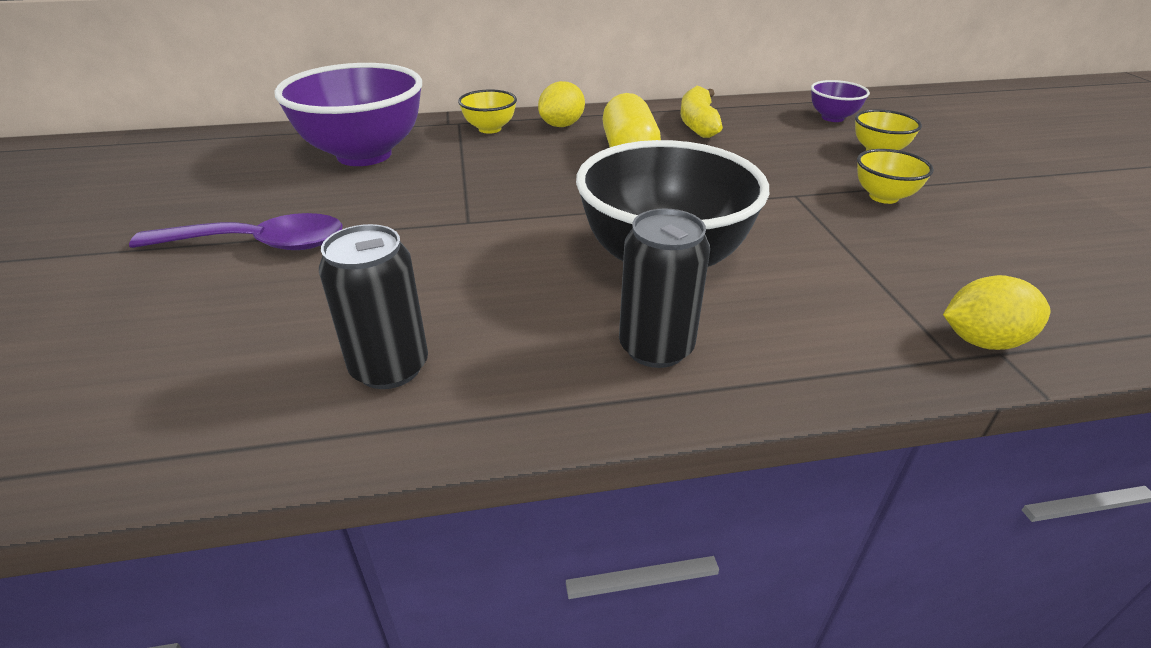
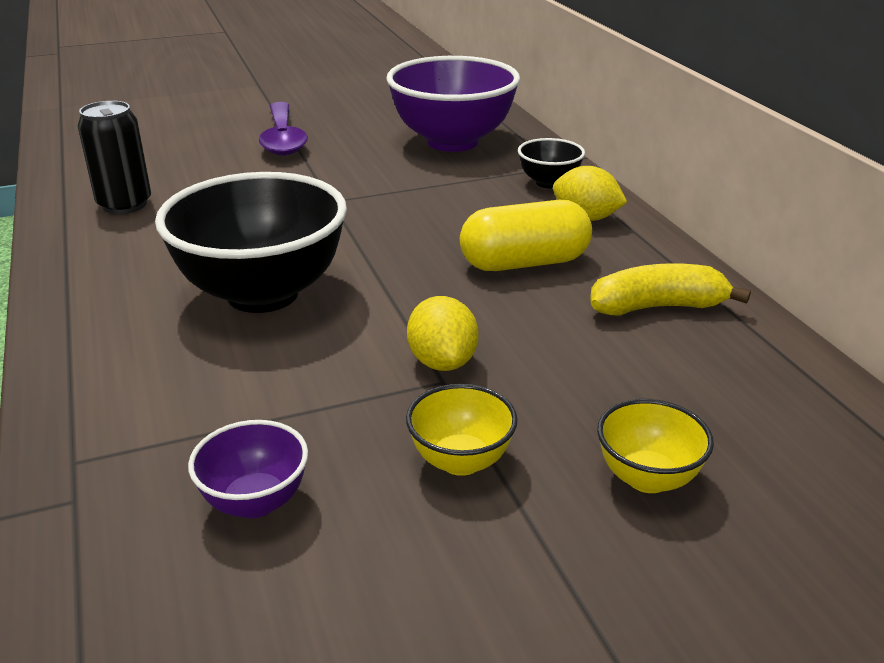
camera: 80 degrees right, 5 degrees down
(490, 129) = (549, 183): yellow bowl -> black bowl
(656, 348) = (126, 296): black can -> none
(832, 118) = (787, 439): purple bowl -> purple bowl (255, 502)
(982, 341) = (97, 489): yellow lemon -> yellow lemon (442, 362)

